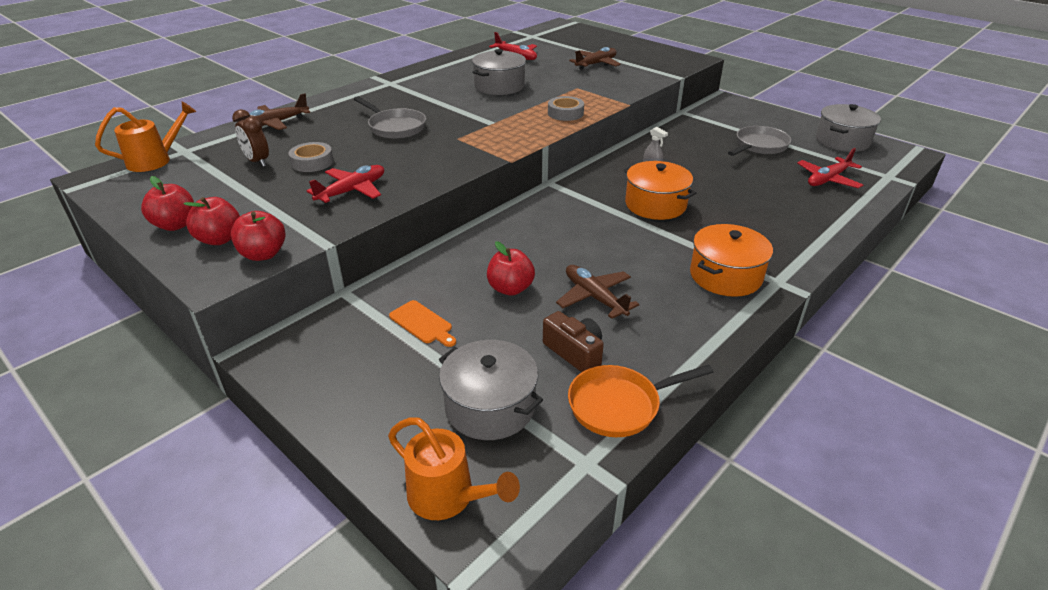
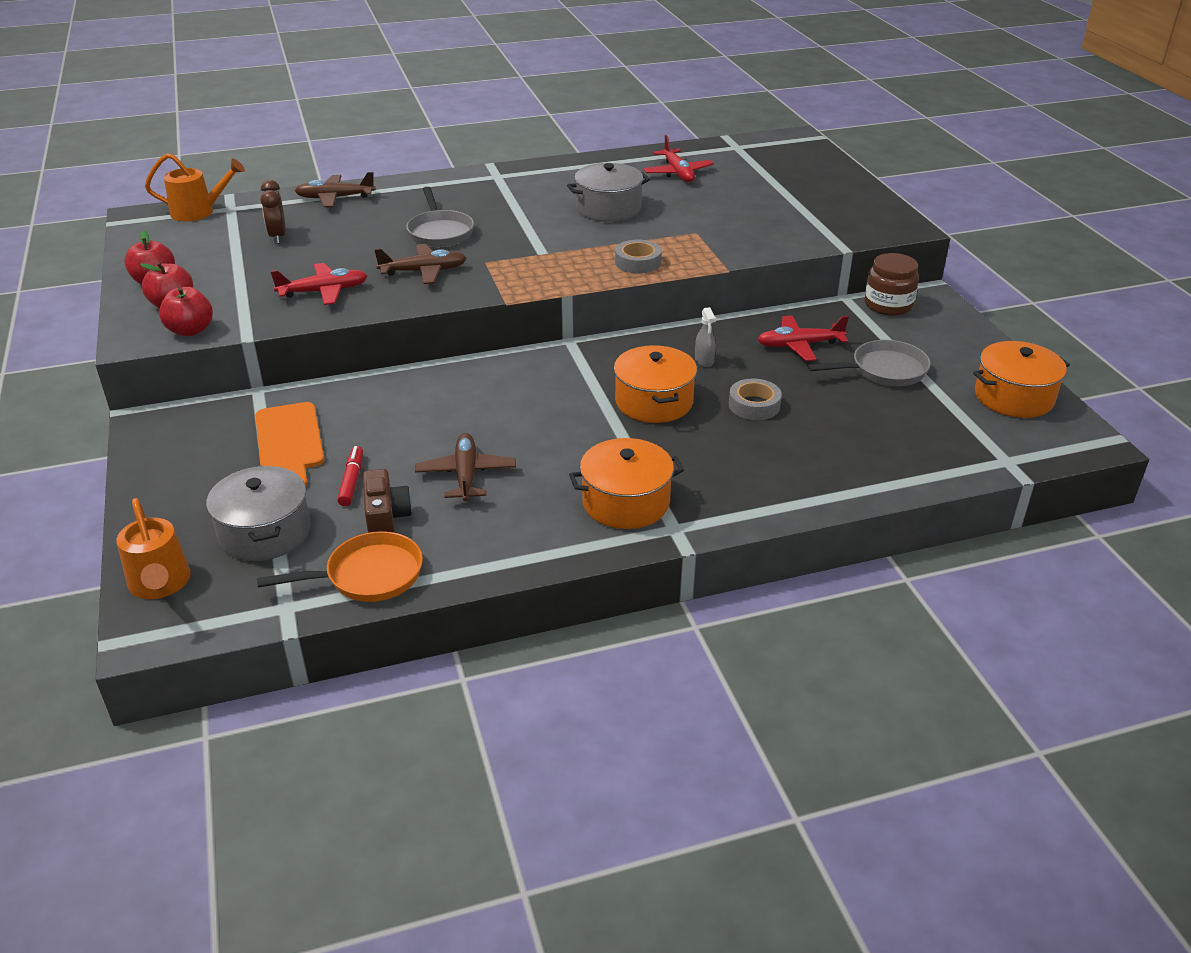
camera: 30 degrees right, 0 degrees up
(312, 162) = (322, 251): grey tape -> grey tape (754, 405)
(422, 323) = (290, 442): orange cutting board -> orange cutting board, size x1.67
(510, 288) = (399, 438): red apple -> none
(513, 335) = (352, 481): none -> red marker
(596, 64) = (763, 205): brown plane -> brown plane (424, 271)
(619, 405) = (368, 575): orange pan -> orange pan turned 150 degrees clockwise
(711, 110) = (888, 305): none -> brown jar
(827, 180) = (912, 439): red plane -> red plane (799, 345)
(842, 141) = (1013, 397): grey pot -> orange pot

